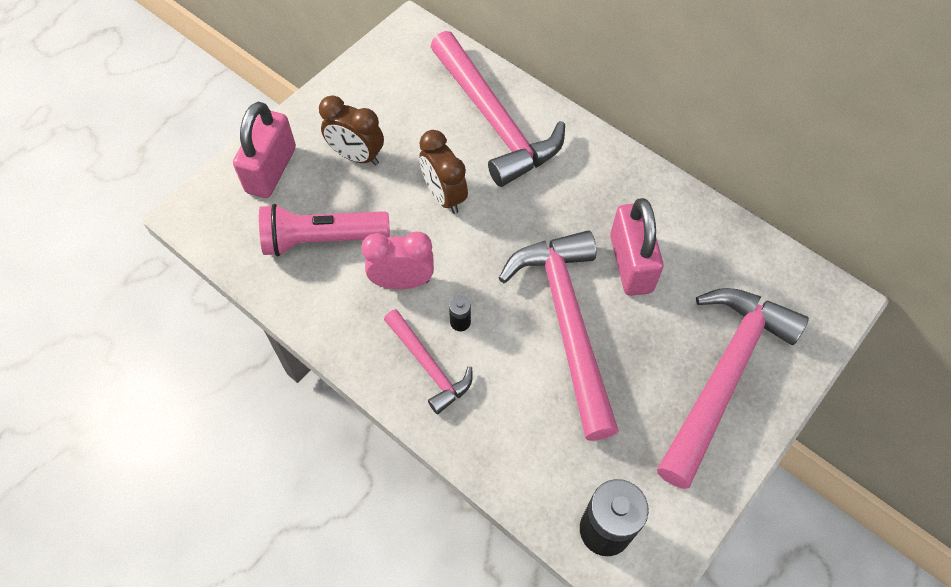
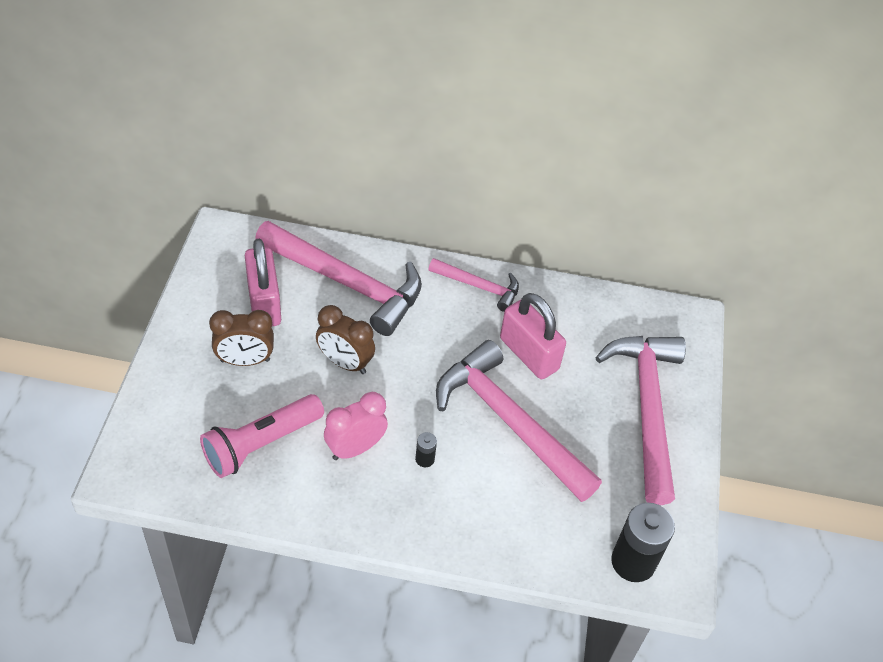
camera: 35 degrees left, 10 degrees down
(271, 170) = (172, 404): pink padlock -> pink padlock (264, 303)
(429, 366) = (421, 505): pink hammer -> pink hammer (479, 286)

